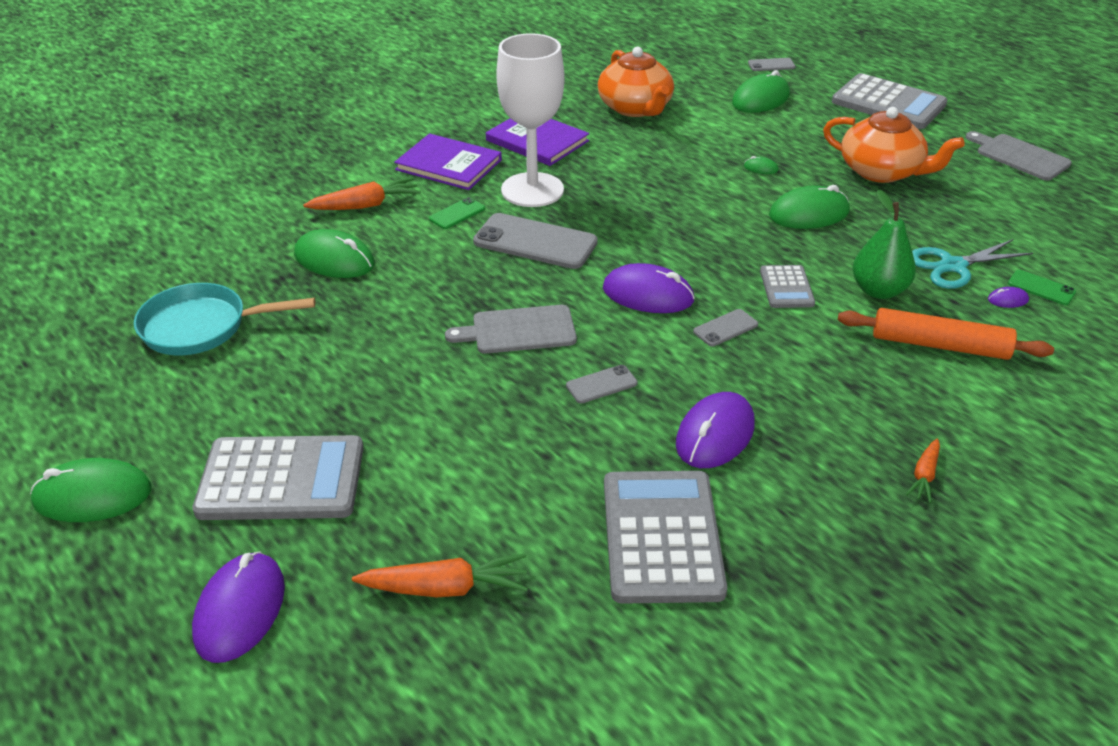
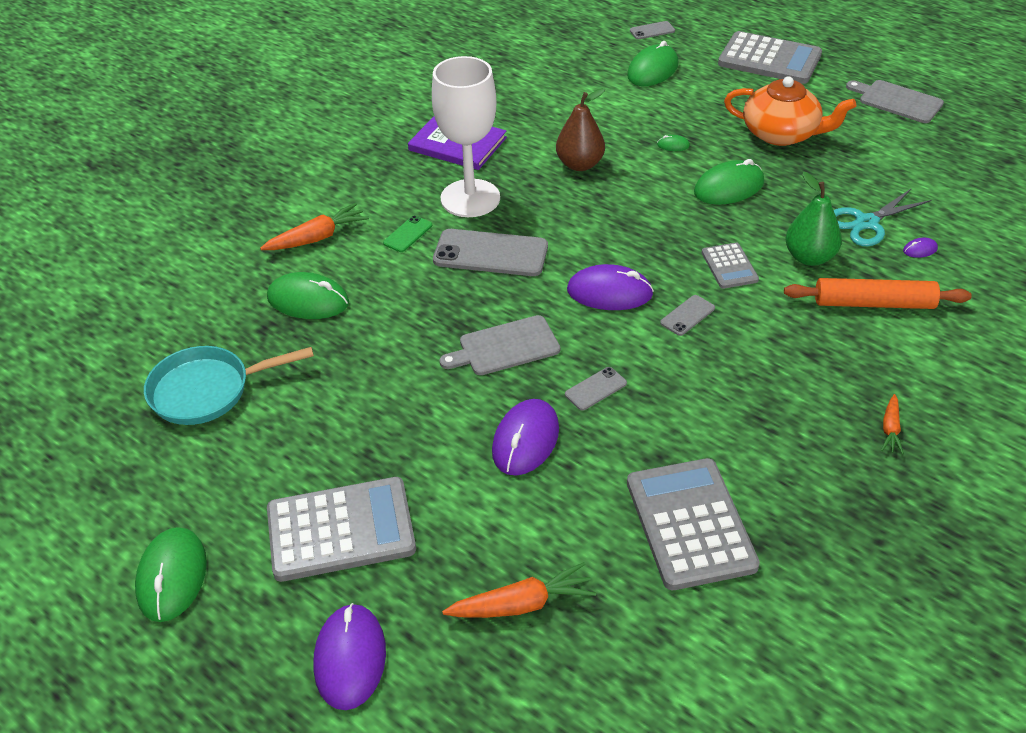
camera: 10 degrees left, 5 degrees up
(93, 496) = (172, 576): green mouse -> green mouse turned 75 degrees counterclockwise
(449, 165) = (382, 182): purple book -> none
(635, 108) = (539, 95): orange teapot -> none
(656, 174) = (580, 164): none -> brown pear
(715, 434) = (708, 421): purple mouse -> purple mouse (526, 440)
(1041, 288) = (945, 233): green phone -> none

